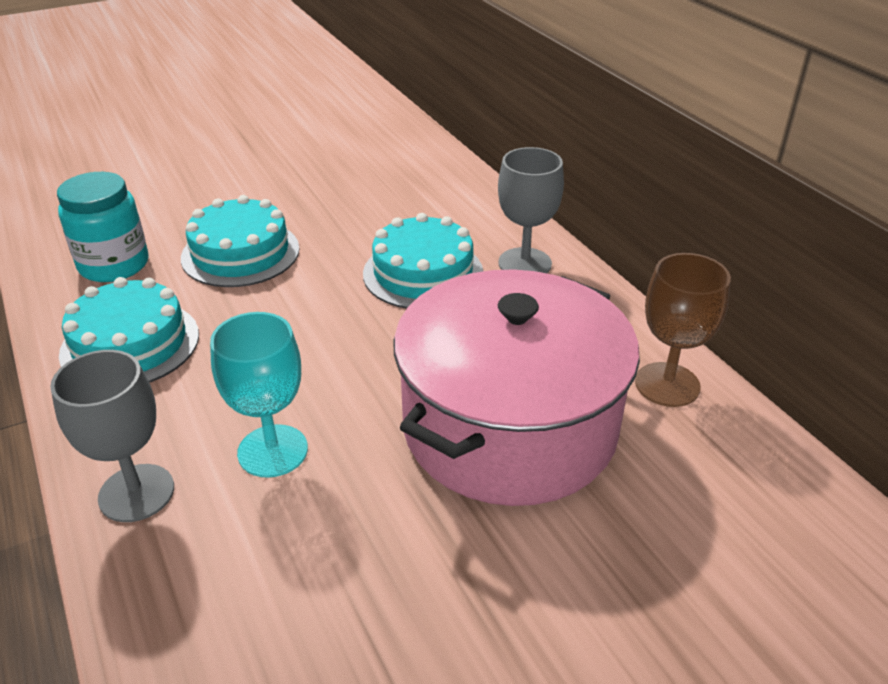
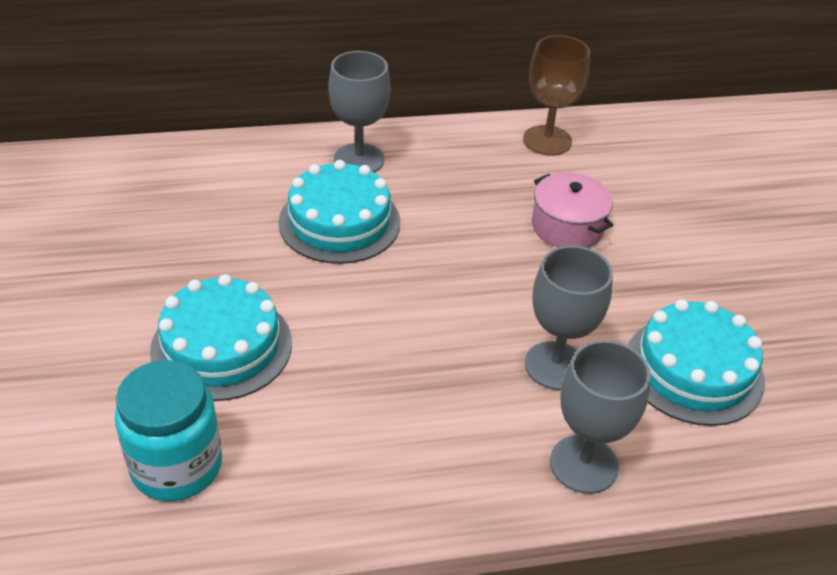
camera: 75 degrees left, 5 degrees up
(130, 344) = (354, 458): turquoise cake -> turquoise cake (693, 370)
(272, 451) = (555, 365): turquoise goblet -> grey goblet
(509, 426) = (567, 227): pink pot -> pink pot, size x0.43

